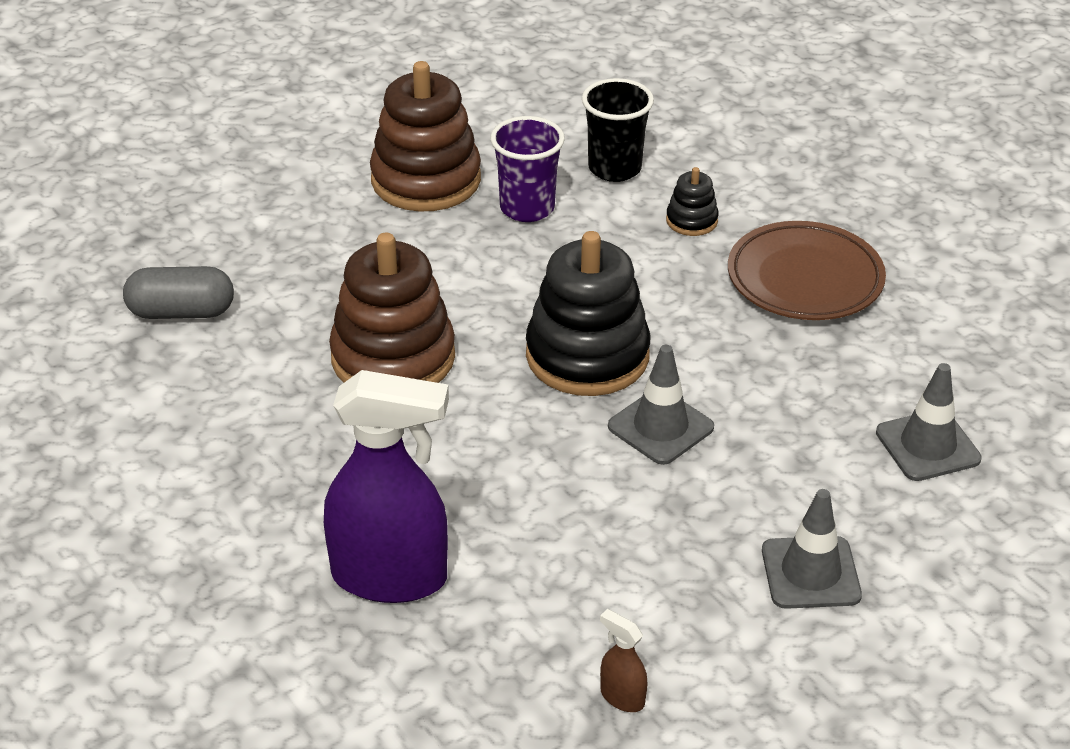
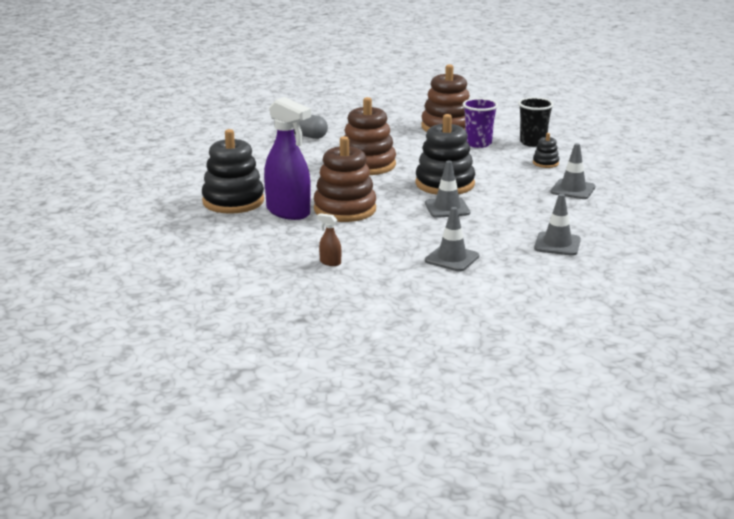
camera: 35 degrees right, 15 degrees down
(246, 596) = (233, 201): none -> black stacking toy
(488, 517) = (345, 209): none -> brown stacking toy
(622, 697) = (330, 262): brown spray bottle -> brown spray bottle turned 45 degrees counterclockwise
(805, 279) = (573, 189): brown plate -> grey traffic cone

